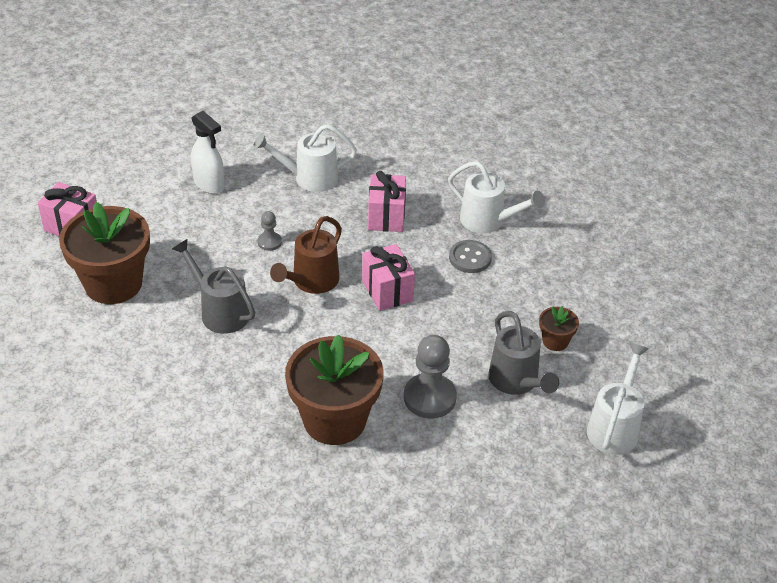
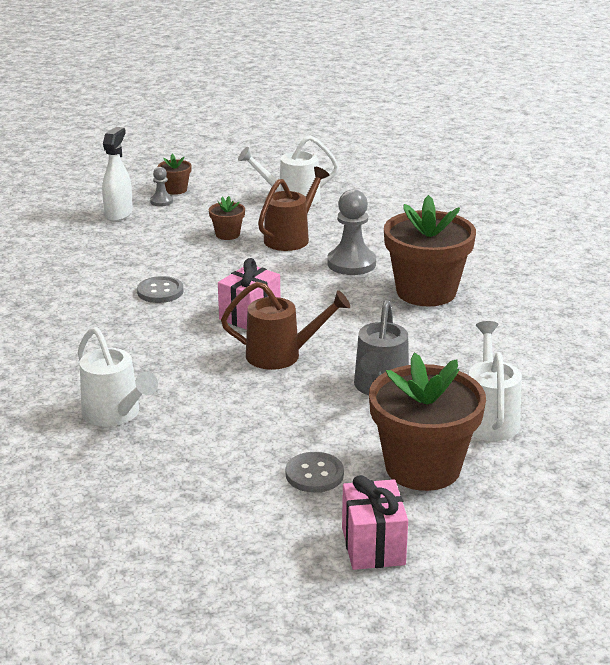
camera: 120 degrees left, 15 degrees down
(159, 234) = (314, 474): none -> grey button
(209, 184) = (191, 478): white spray bottle -> white spray bottle (119, 214)
(269, 242) = (250, 399): grey pawn -> grey pawn (161, 201)
(386, 217) = (140, 348): pink gift -> none
(488, 221) = (95, 297): white watering can -> white watering can (489, 418)
(517, 382) = (291, 237): grey watering can -> brown watering can
(692, 348) = (175, 190): none -> brown flower pot

